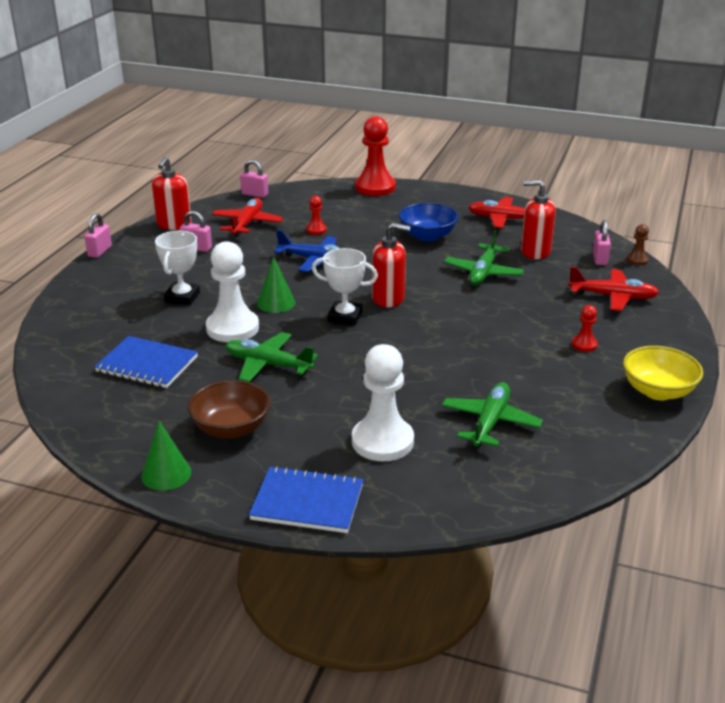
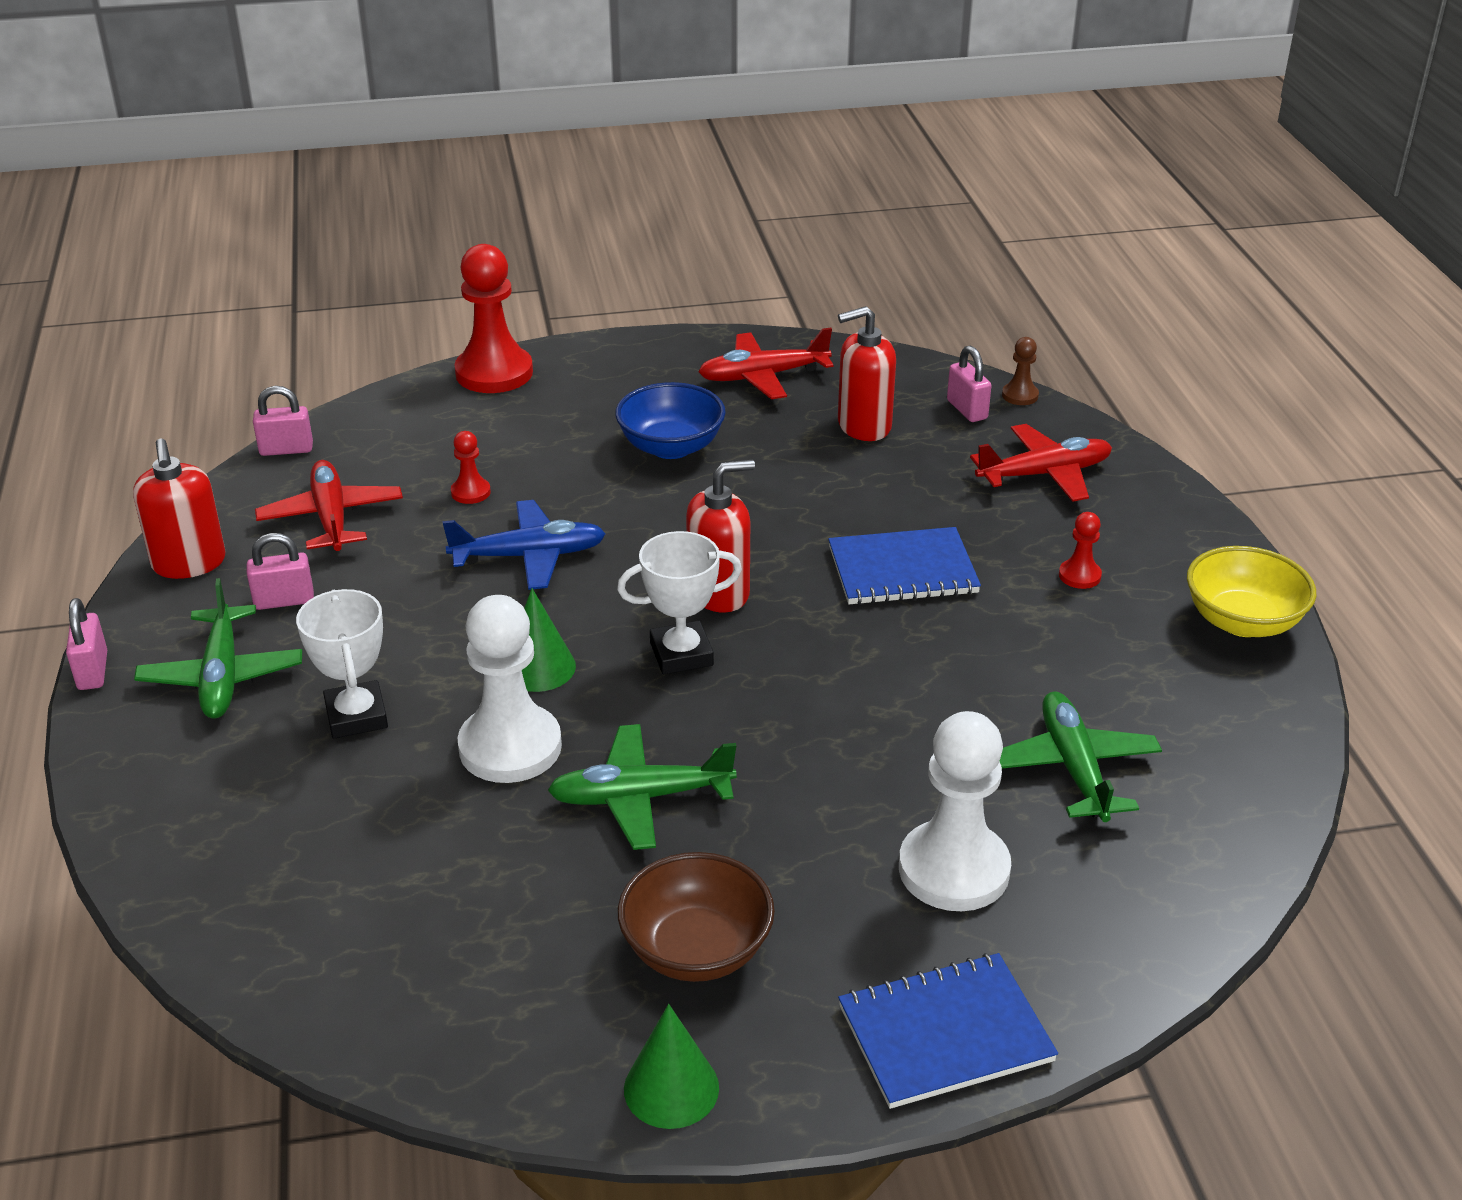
camera: 30 degrees left, 5 degrees up
(147, 364) = (425, 882): blue notebook -> blue notebook (902, 570)
(483, 273) = (821, 491): green plane -> green plane (222, 676)

